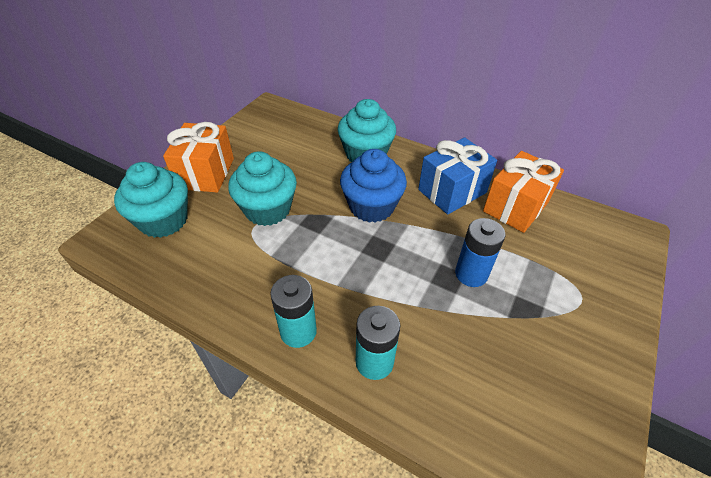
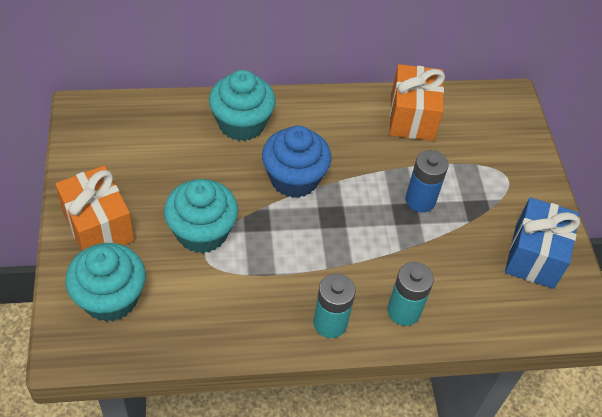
camera: 40 degrees left, 5 degrees up
(452, 191) = (350, 127): blue gift -> blue gift (534, 256)

